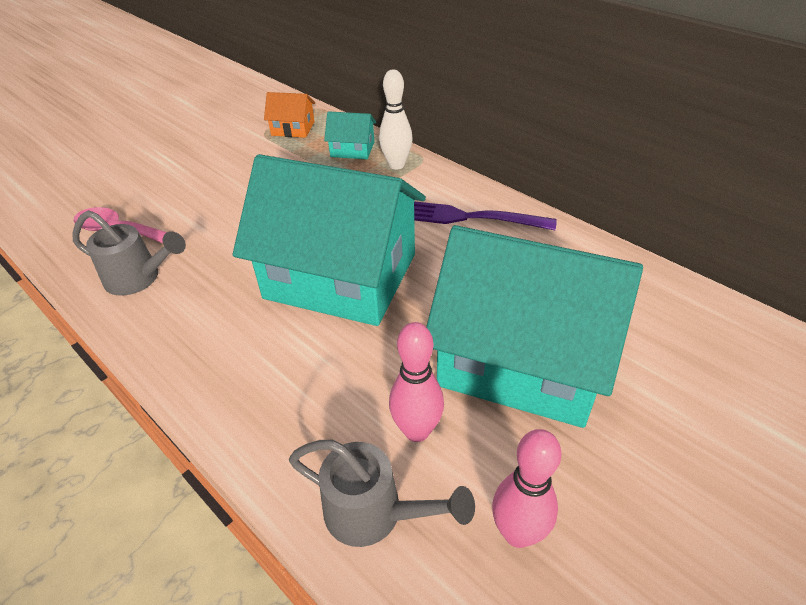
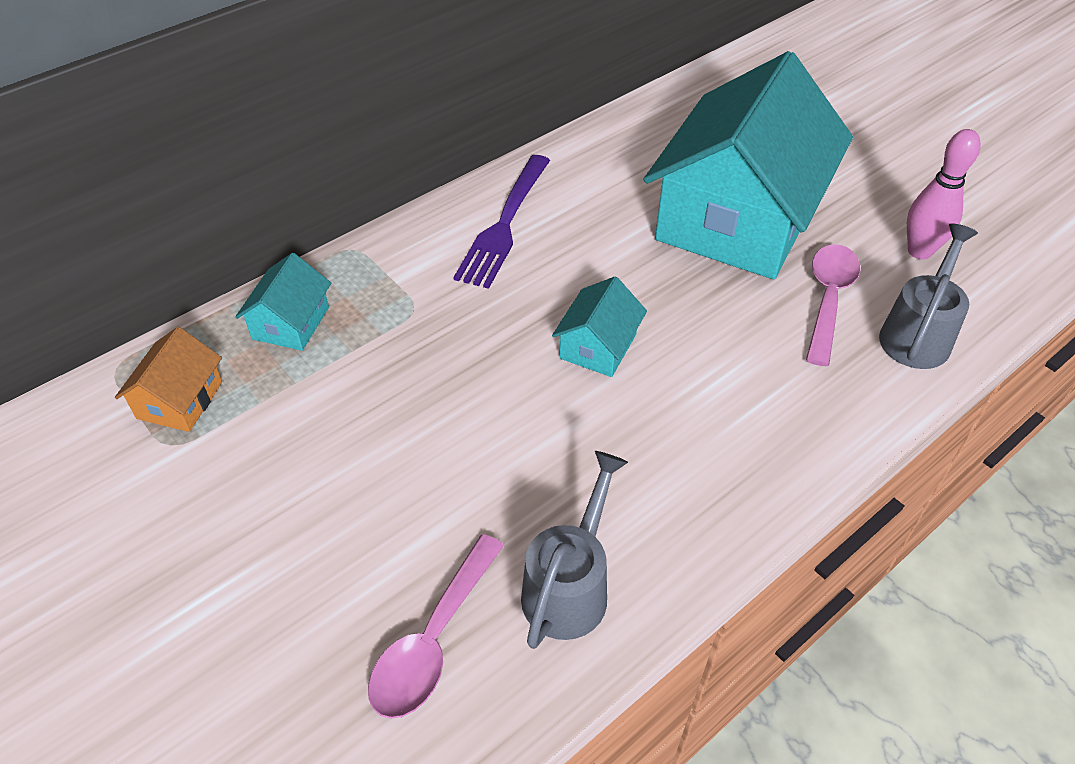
camera: 85 degrees left, 5 degrees up
(341, 276) = (598, 346): turquoise house -> turquoise house, size x0.41
(396, 165) = (358, 277): white bowling pin -> none
(417, 431) = (828, 299): pink bowling pin -> pink spoon

